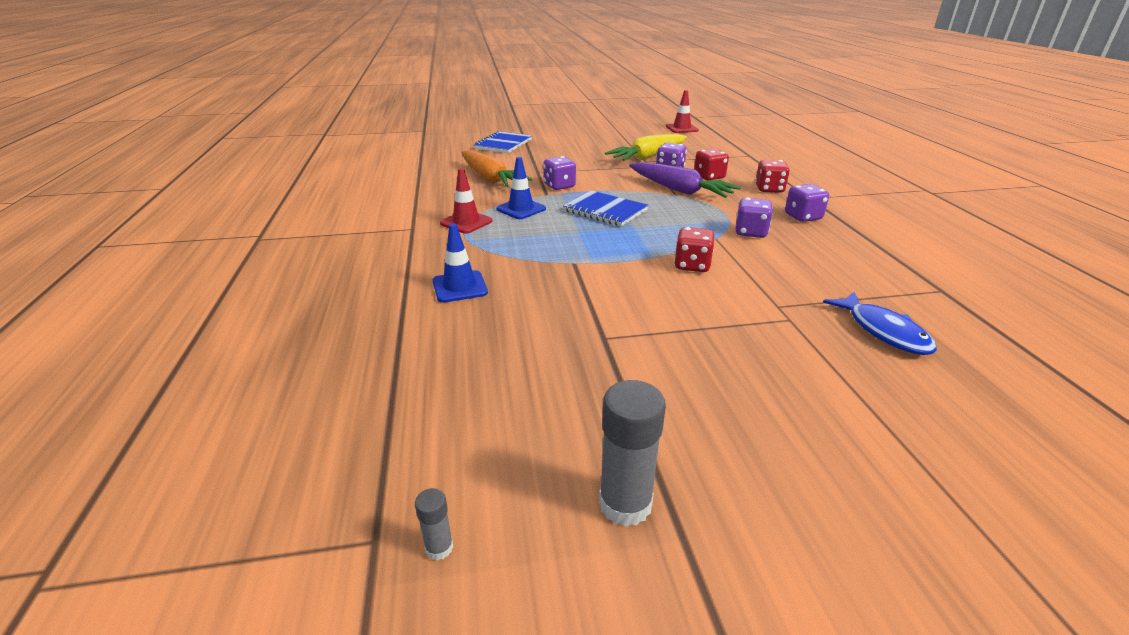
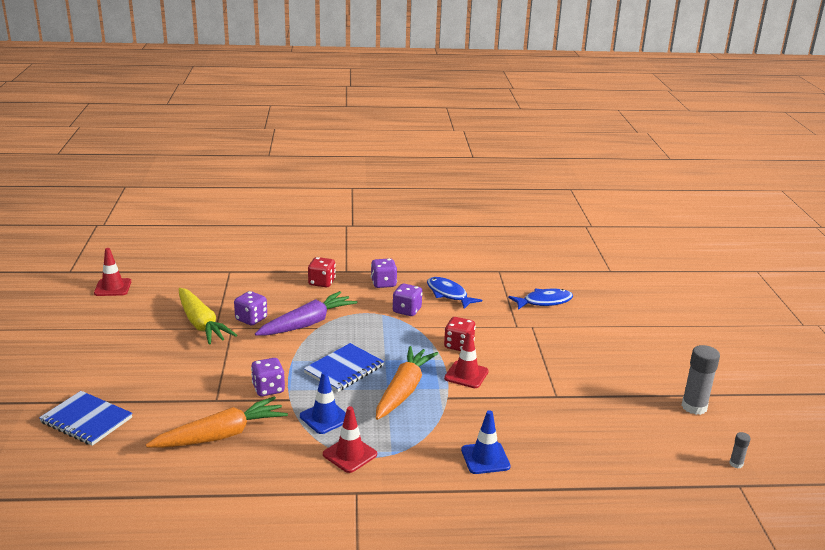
camera: 85 degrees left, 5 degrees down
(578, 239) = (404, 390): none -> orange carrot
(626, 272) = (466, 375): none -> red traffic cone
(709, 177) = (279, 303): red dice -> none
(820, 255) = (448, 294): none -> blue fish

